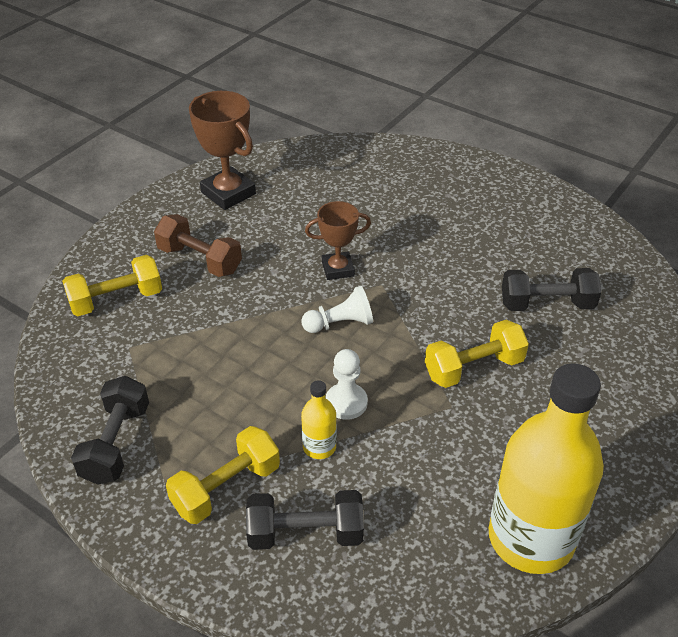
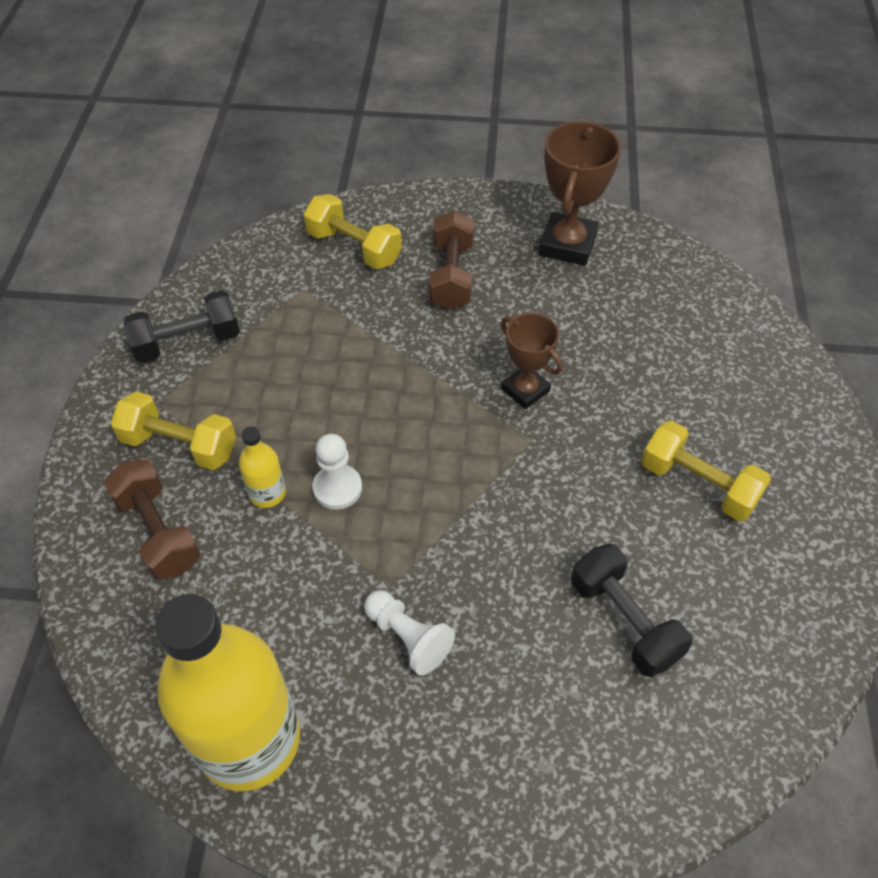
camera: 60 degrees right, 10 degrees up
(305, 534) = (158, 532): black dumbbell -> brown dumbbell
(340, 323) = (444, 431): white pawn -> white pawn (408, 637)
(473, 368) = (462, 584): yellow dumbbell -> yellow dumbbell (698, 484)

